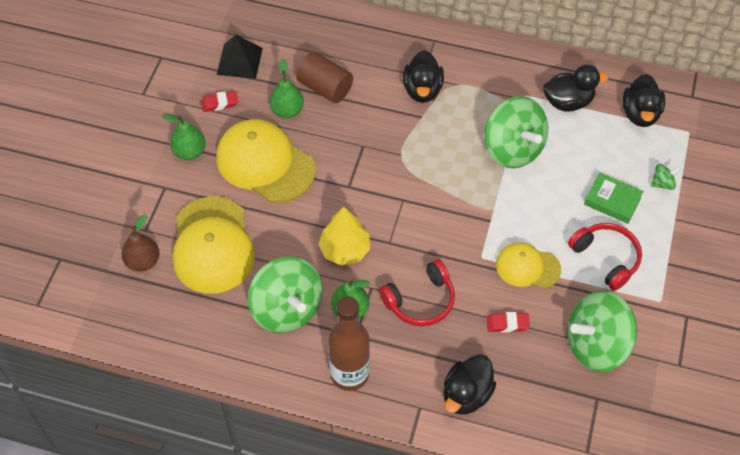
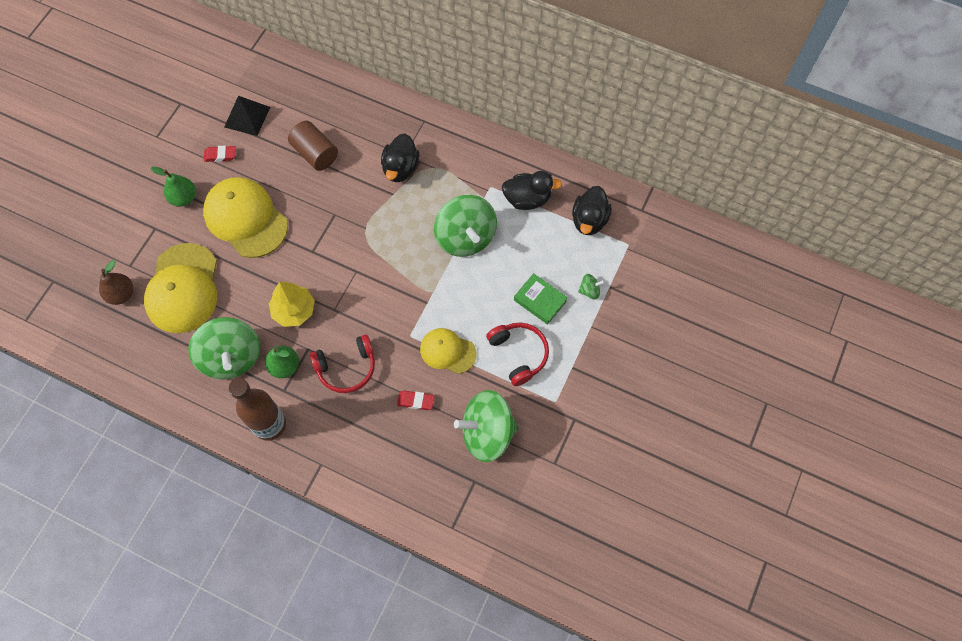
camera: 10 degrees right, 10 degrees up
(287, 110) = (277, 171): green pear -> none
(466, 394) = (363, 459): black duck -> none

